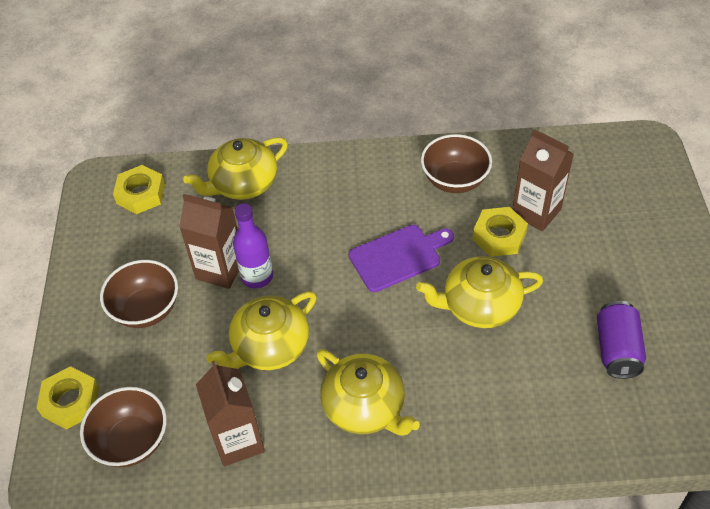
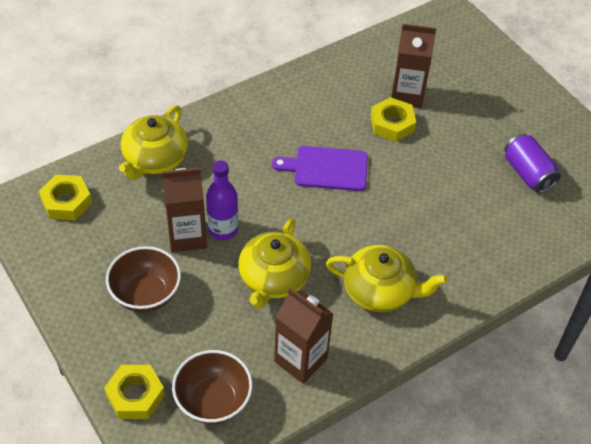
camera: 35 degrees left, 0 degrees up
(398, 256) = (326, 168): purple cutting board -> purple cutting board turned 120 degrees counterclockwise
(454, 180) = (329, 93): brown bowl -> none
(479, 305) = (412, 181): yellow teapot -> none

